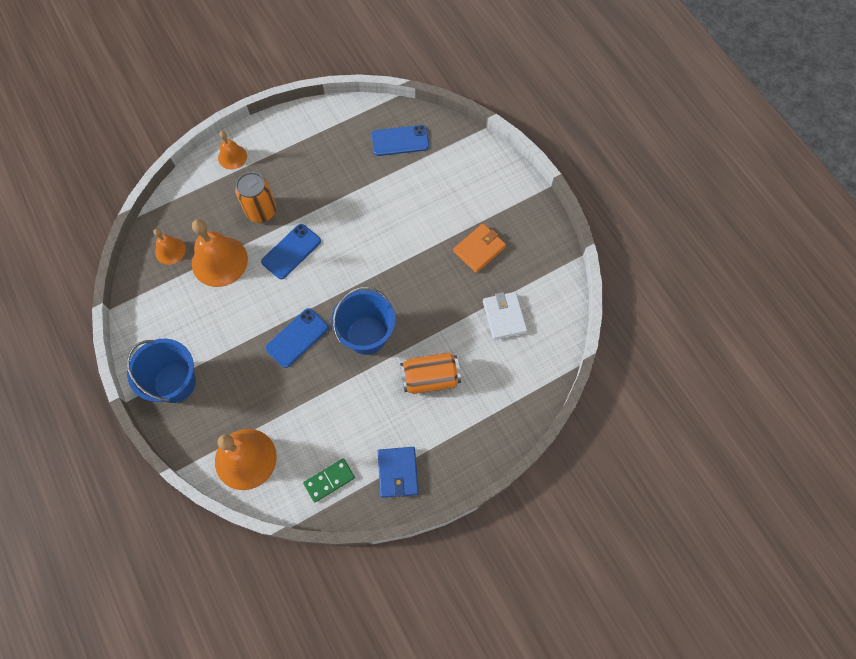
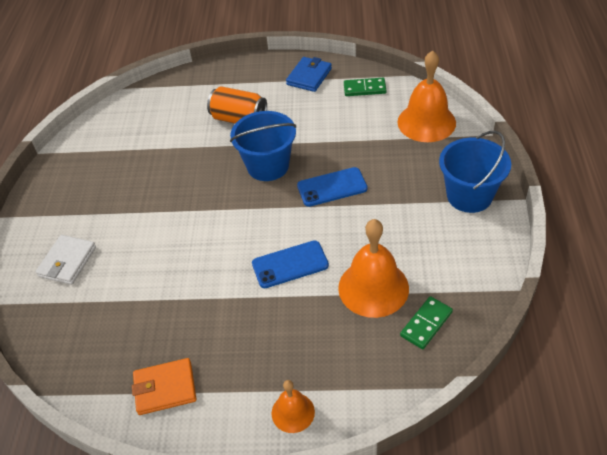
camera: 145 degrees left, 20 degrees down
(170, 250) = (426, 324): orange bell -> green domino
(261, 211) = (297, 323): orange can -> none
(400, 141) = (86, 333): blue phone -> none
(479, 249) = (113, 191): orange wallet -> orange wallet (165, 388)
(504, 317) = (144, 136): white wallet -> white wallet (67, 262)

